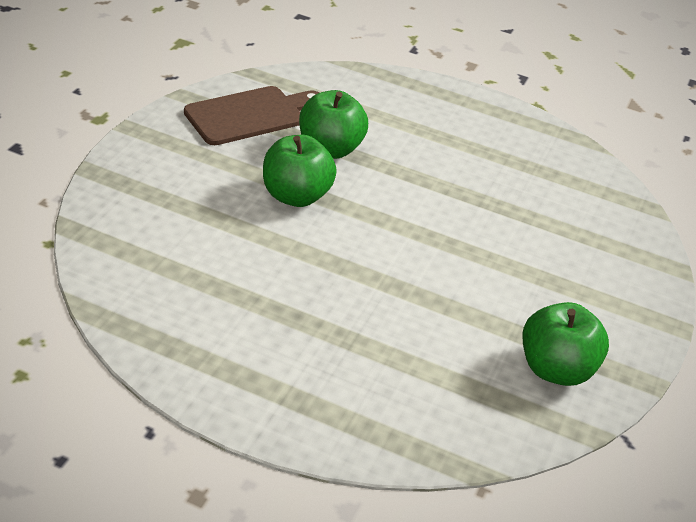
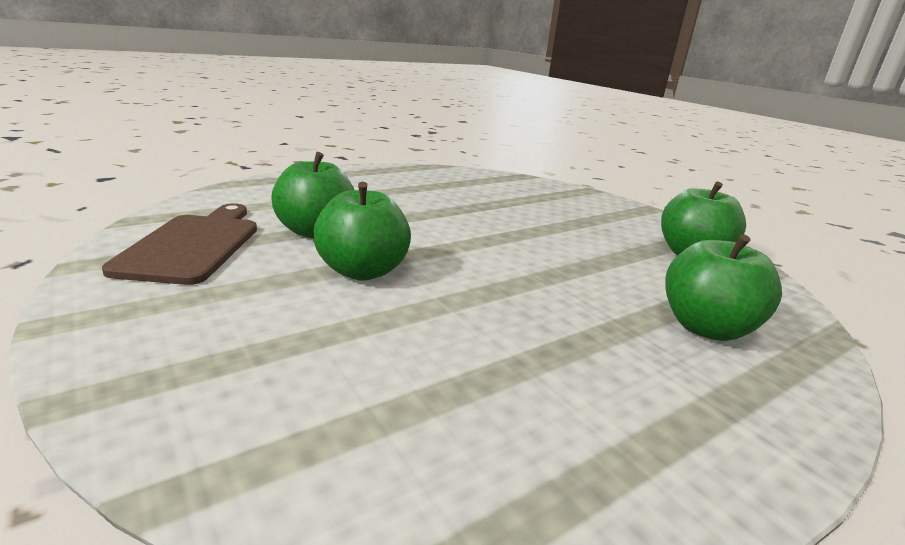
camera: 55 degrees left, 15 degrees down
(396, 385) = (706, 327): none -> green apple

